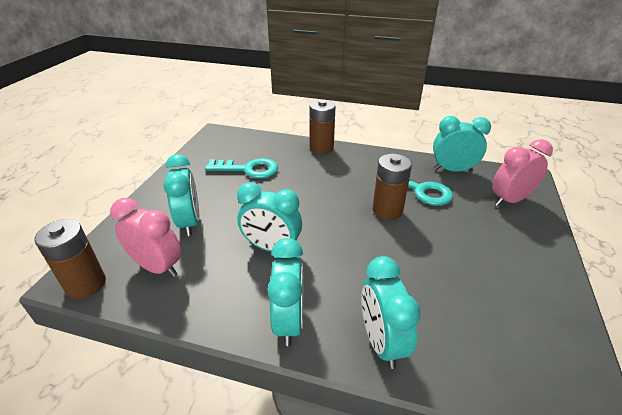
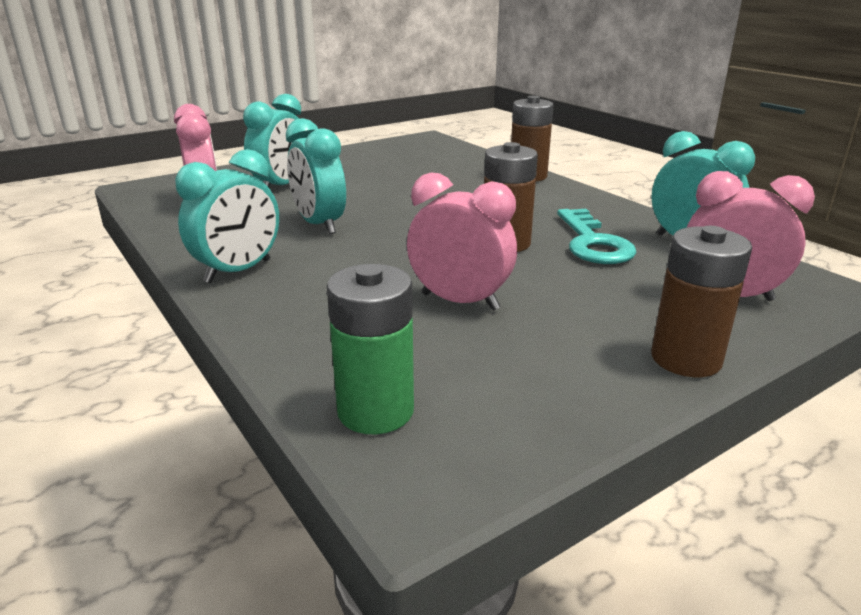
camera: 40 degrees right, 10 degrees down
(86, 284) = (142, 193): brown battery -> brown battery (686, 359)
(248, 169) = (407, 169): turquoise key -> none
(381, 342) = (290, 320): turquoise clock -> none
(431, 269) = (460, 301): none -> pink clock
(512, 376) = (375, 411): none -> green battery

